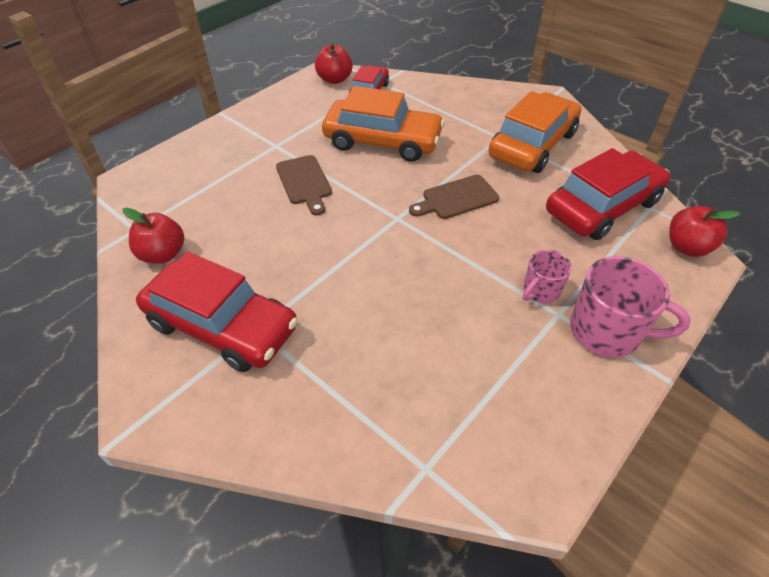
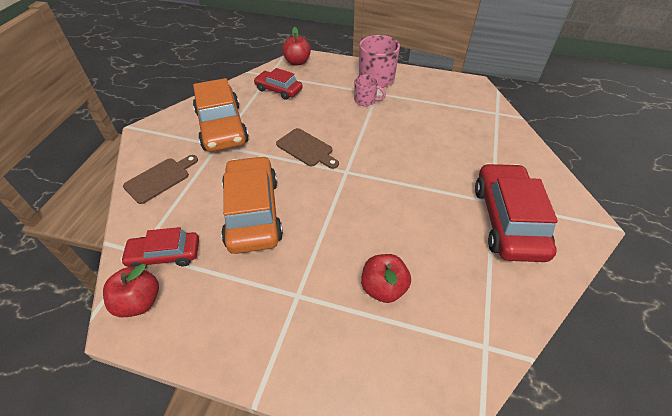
camera: 115 degrees left, 0 degrees up
(163, 254) = (490, 299): red apple -> red apple (383, 288)
(304, 182) = (340, 243): brown cutting board -> brown cutting board (160, 179)
(532, 145) = (222, 127): orange car -> orange car turned 120 degrees counterclockwise
(603, 207) = (279, 90): red car -> red car, size x0.57

